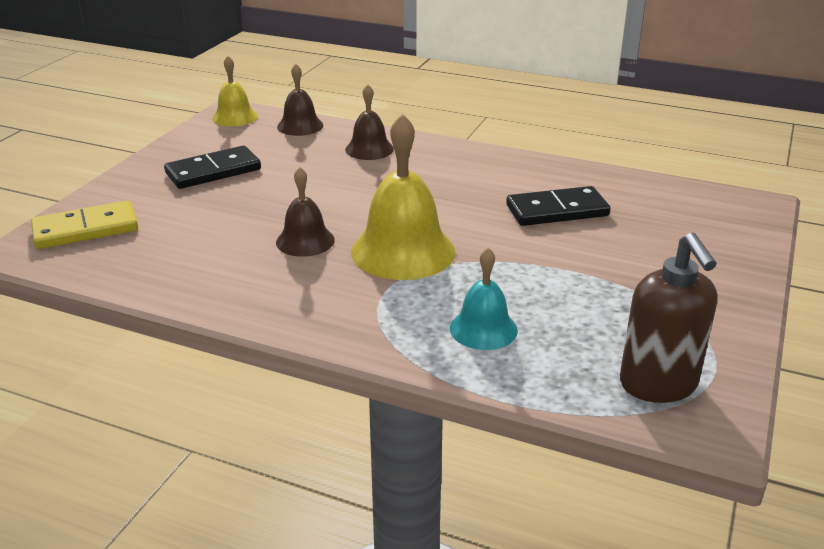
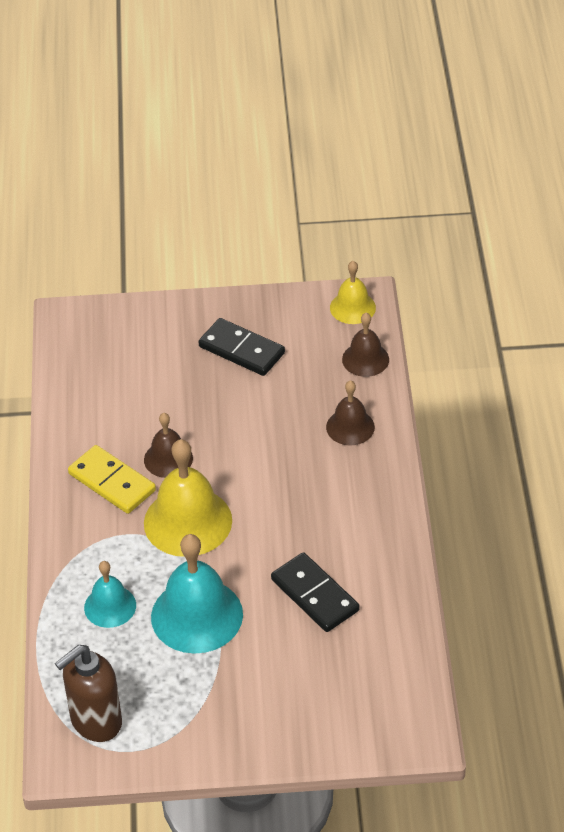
camera: 65 degrees right, 15 degrees up
(86, 229) = (110, 332): yellow domino -> yellow domino (112, 482)
(538, 277) = (197, 615): none -> turquoise bell

